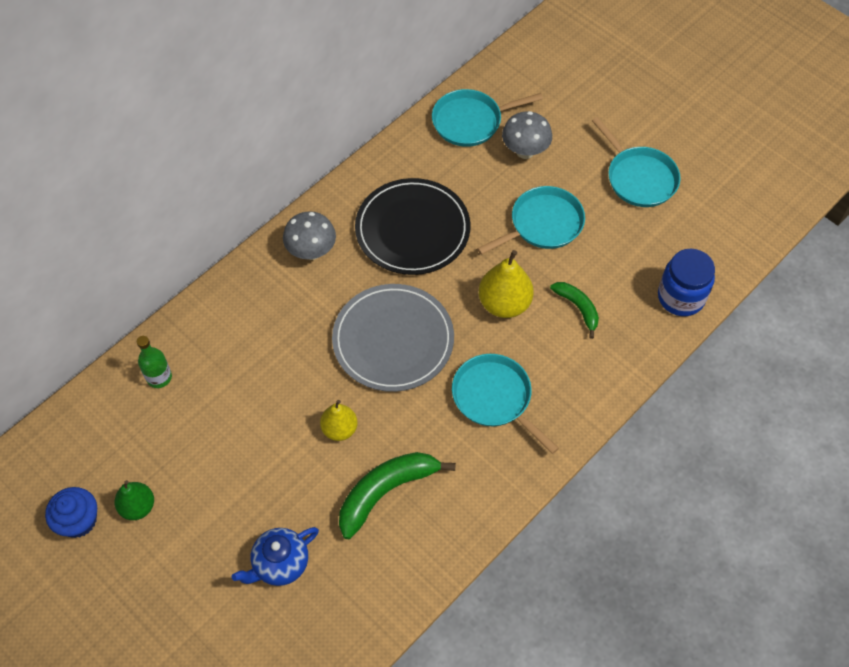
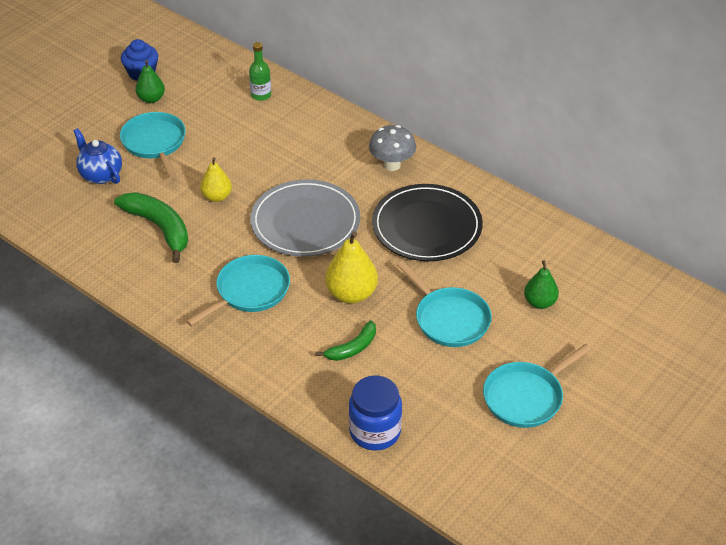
camera: 85 degrees right, 15 degrees down
(470, 121) = (568, 259): turquoise pan -> turquoise pan (155, 143)
(525, 151) = (540, 302): grey mushroom -> green pear

